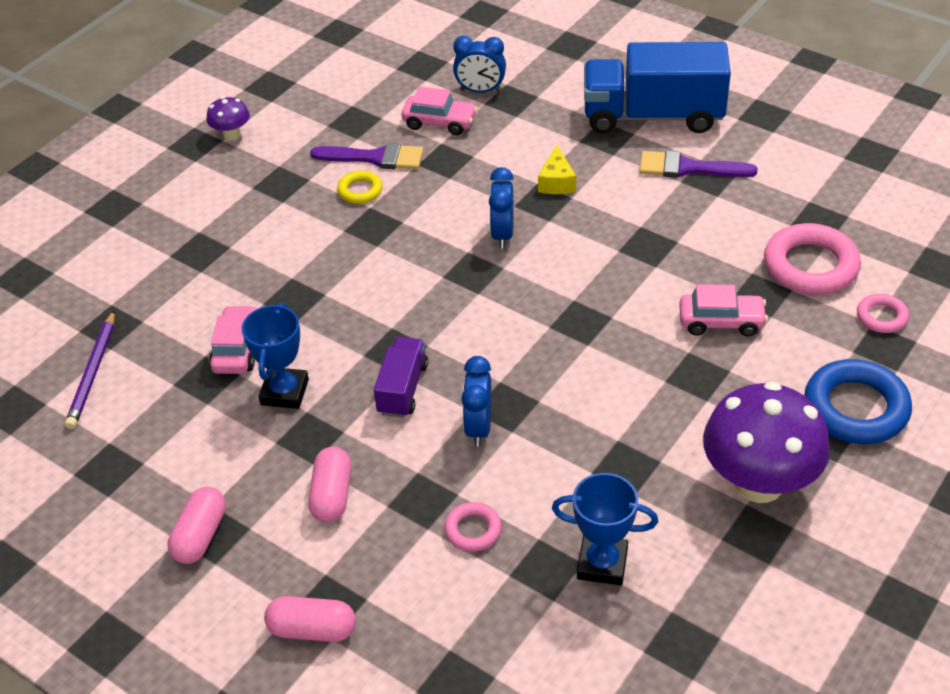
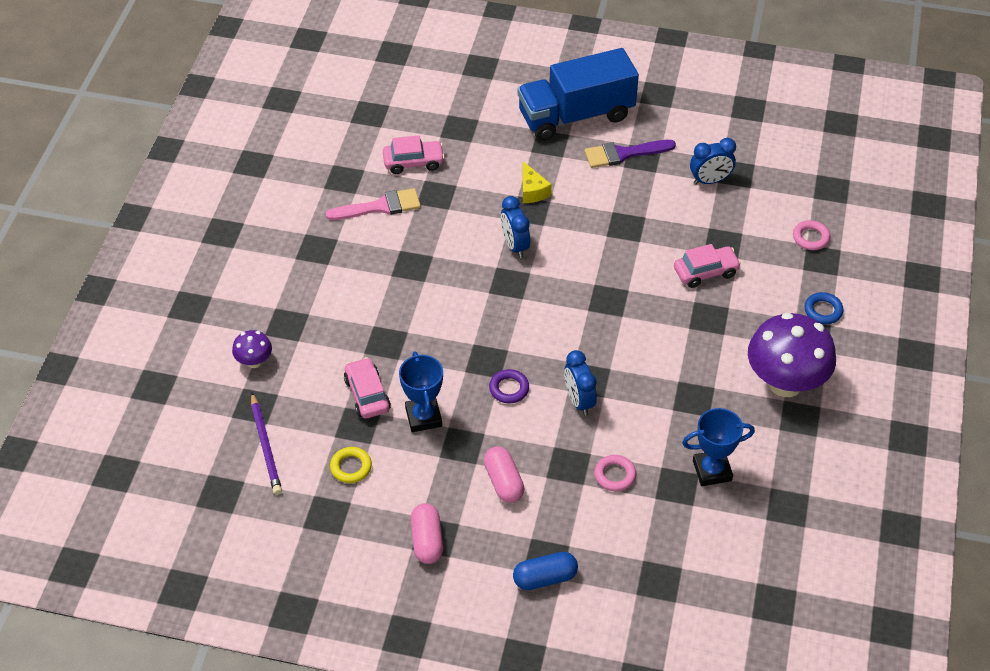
camera: 25 degrees left, 5 degrees up
(231, 135) = (249, 216): purple mushroom -> purple mushroom (254, 361)
(312, 630) = (545, 578): pink capsule -> blue capsule
(360, 191) = (384, 238): yellow ring -> yellow ring (351, 467)
(374, 158) = (379, 207): purple brush -> pink brush
(402, 389) = (509, 389): purple truck -> purple ring
(480, 90) = (430, 125): blue clock -> blue clock (710, 180)
(810, 266) = (746, 211): pink ring -> none
(855, 408) = (823, 311): blue ring -> blue ring, size x0.52

